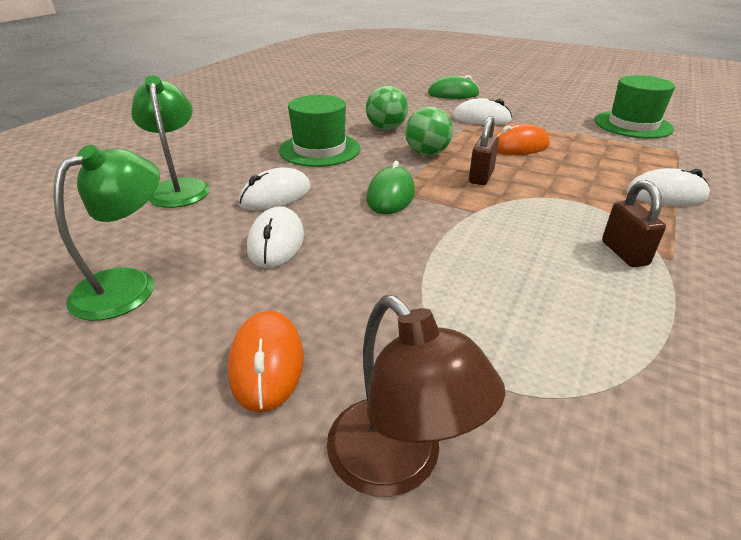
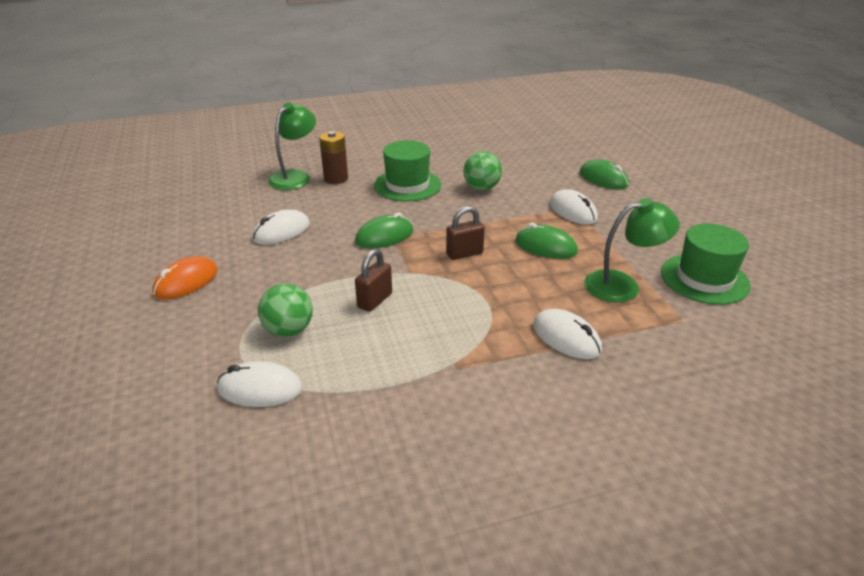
camera: 45 degrees right, 0 degrees up
(129, 285) = (198, 219): green lamp -> green lamp (622, 285)
(234, 171) = (336, 178): none -> brown battery
(276, 196) = (328, 205): white mouse -> white mouse (260, 389)
(398, 464) = (161, 344): brown lamp -> none
(427, 153) = (467, 220): green ball -> green ball (289, 330)
(518, 147) = (545, 247): orange mouse -> green mouse
(624, 253) = (435, 346): brown padlock -> brown padlock (375, 300)

